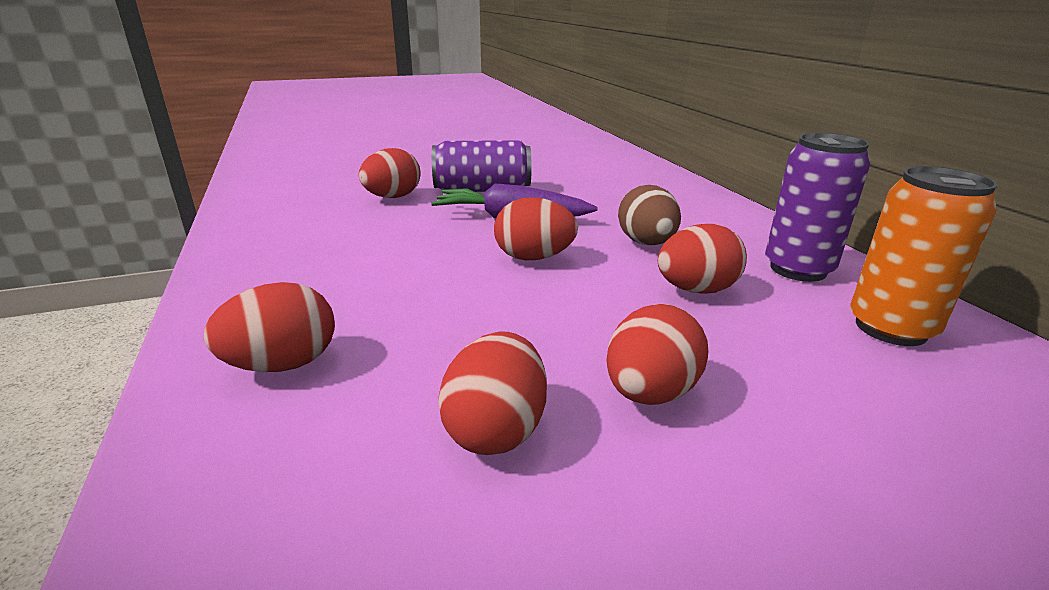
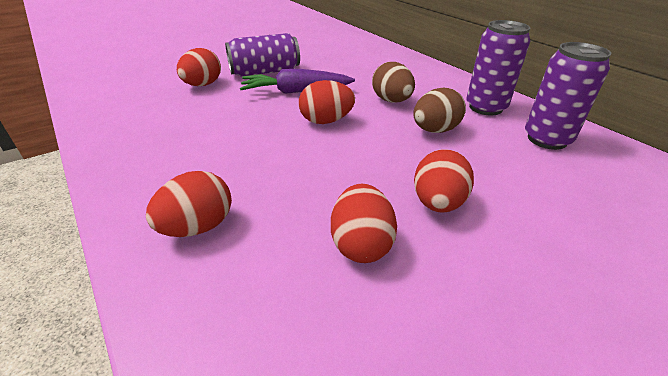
camera: 15 degrees left, 10 degrees up
(696, 290) = (435, 130): red egg -> brown egg
(890, 328) = (547, 139): orange can -> purple can

